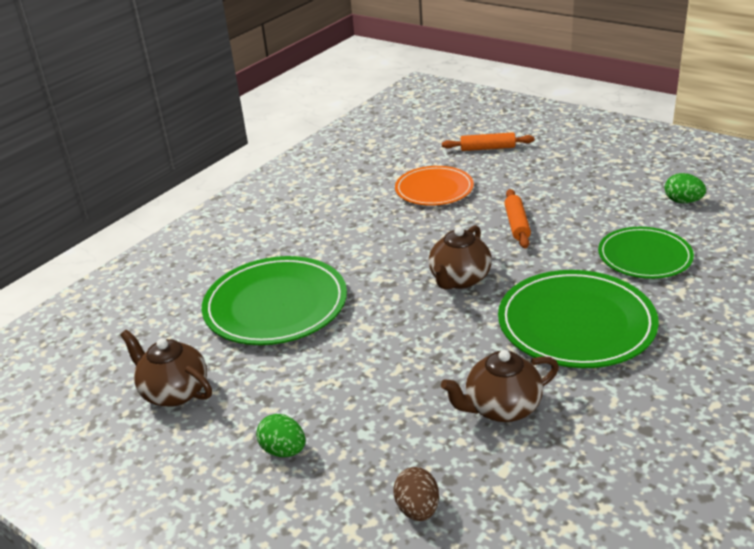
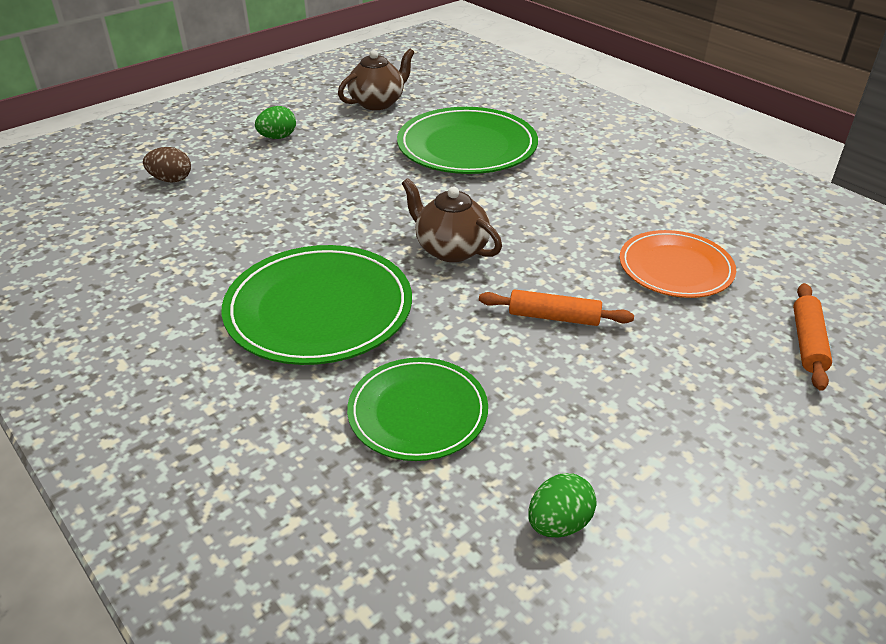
camera: 100 degrees right, 5 degrees up
(501, 408) = (236, 234): brown teapot -> none

